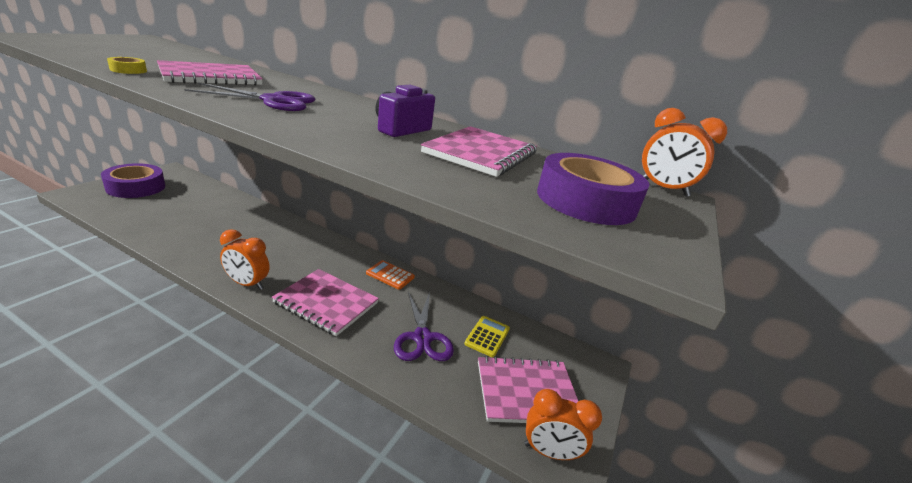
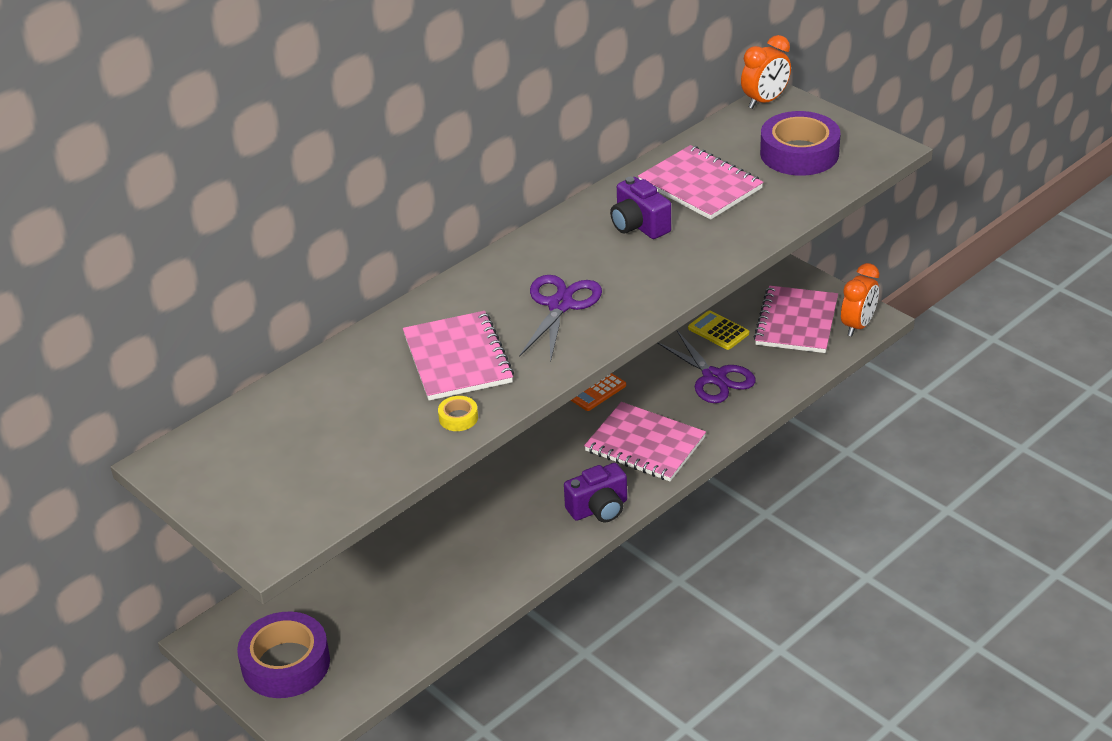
camera: 65 degrees left, 10 degrees up
(247, 284) = (599, 509): orange clock -> purple camera
(326, 303) = (645, 444): pink notebook -> pink notebook turned 75 degrees clockwise
(422, 338) = (714, 377): purple scissors -> purple scissors turned 45 degrees clockwise

